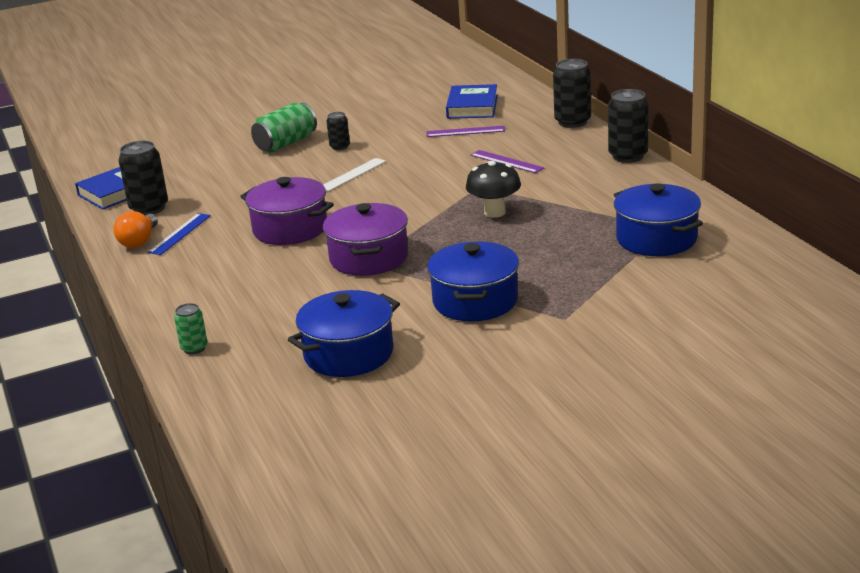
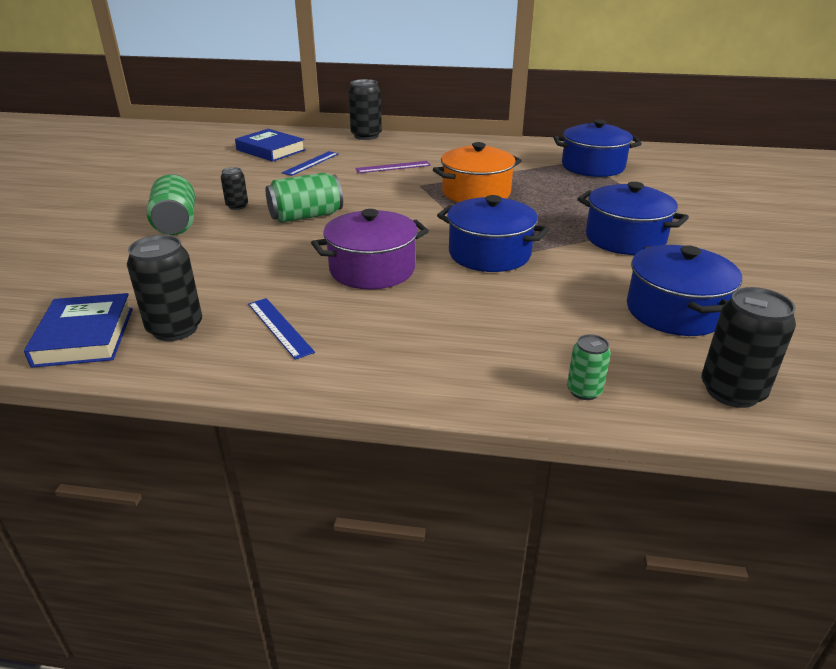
camera: 60 degrees left, 5 degrees up
(139, 241) = (253, 357): orange light bulb -> none
(352, 174) = (306, 216): white ruler -> green can
(369, 258) = (489, 254): purple pot -> blue pot
(465, 131) = (311, 163): purple ruler -> blue ruler
(494, 212) = (476, 193): black mushroom -> orange pot
(628, 156) = (452, 139): black can -> black can (732, 391)

